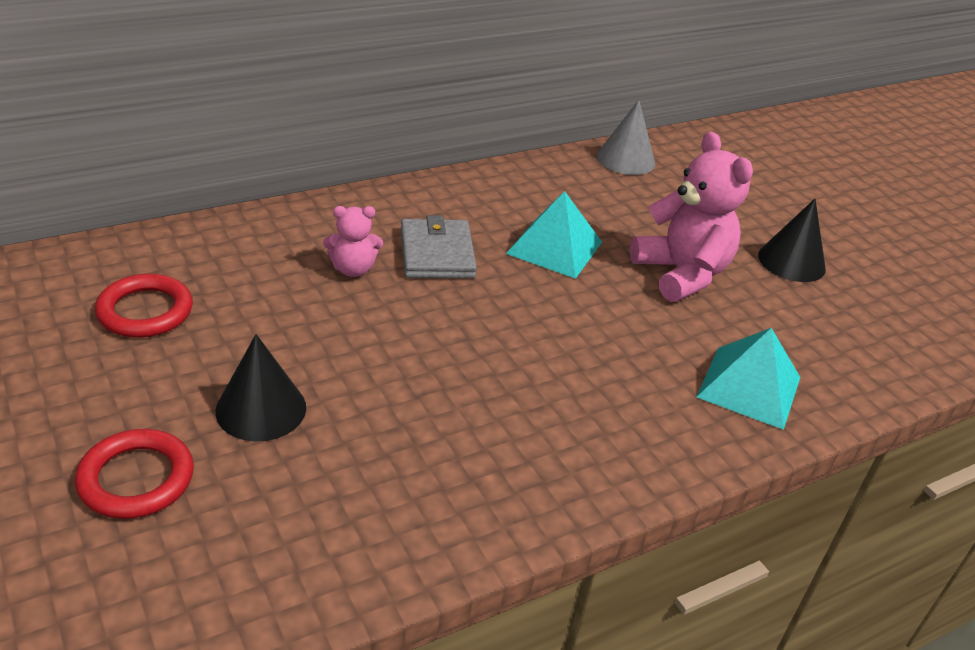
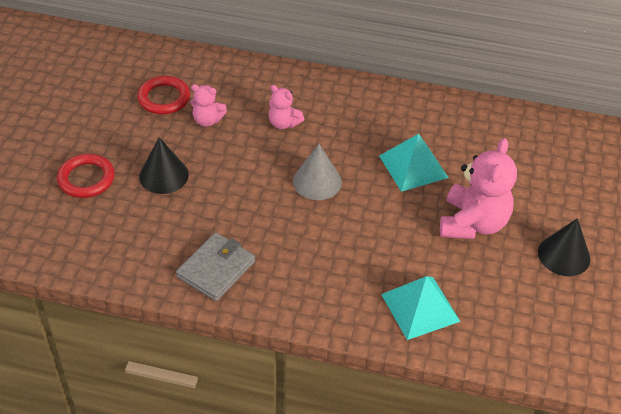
camera: 45 degrees right, 10 degrees up
(245, 310) = (207, 120): none -> pink teddy bear
(437, 254) = (339, 136): grey wallet -> grey wallet (216, 269)
(626, 159) = (544, 129): grey cone -> grey cone (317, 181)

